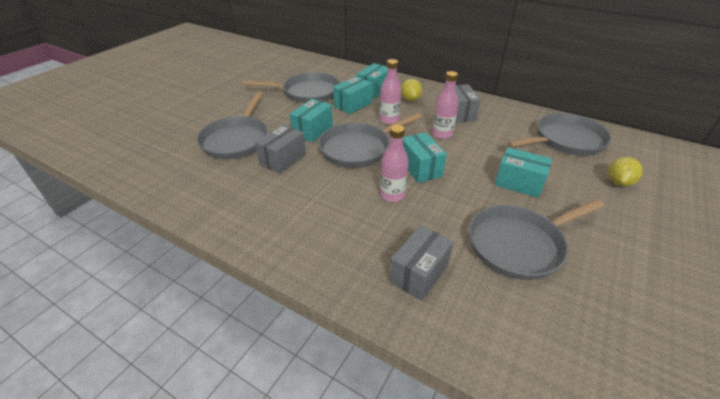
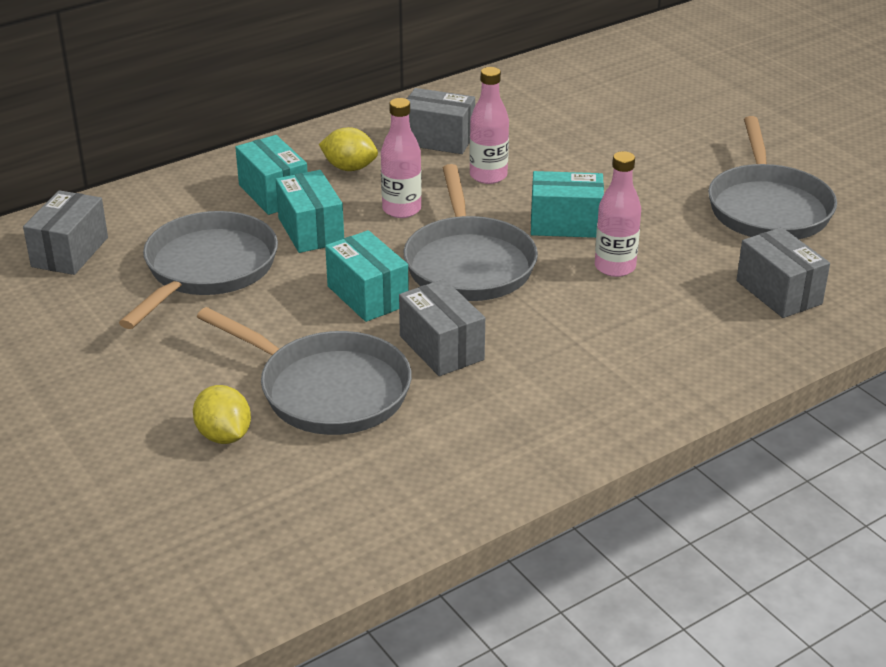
camera: 65 degrees left, 5 degrees down
(301, 68) = (70, 252): none -> grey box
(518, 183) = (654, 162): turquoise box -> none
(565, 140) = (585, 89): grey pan -> none
(618, 182) = (698, 96): yellow lemon -> yellow lemon (224, 436)

